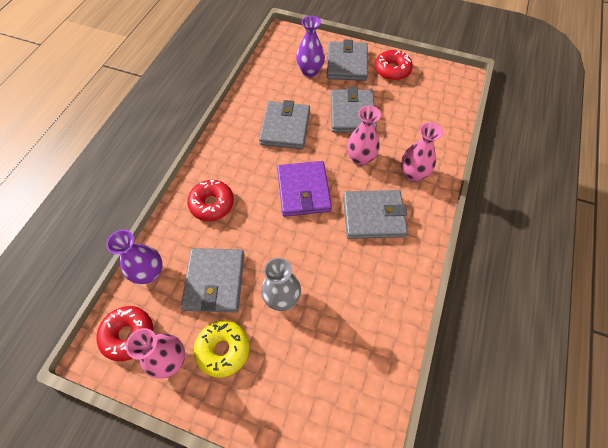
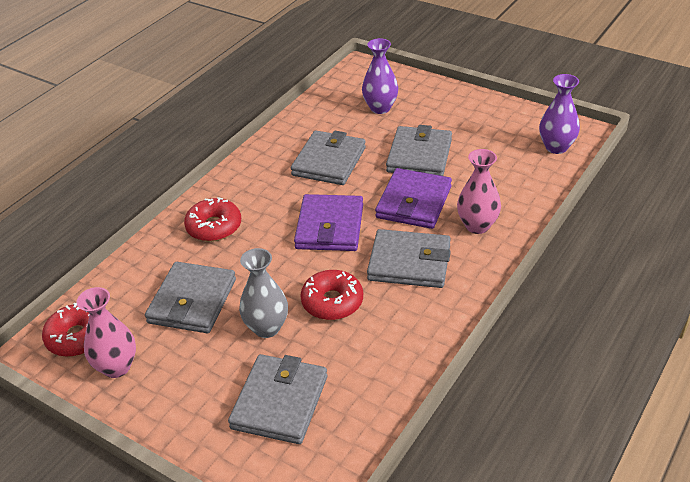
camera: 15 degrees right, 20 degrees down
(149, 273) = (120, 283): purple vase -> purple vase (556, 147)
(223, 349) = (180, 367): yellow donut -> none
(347, 64) = (431, 104): grey wallet -> grey wallet (280, 402)
(360, 158) = (413, 202): pink vase -> purple wallet
(392, 70) = (488, 116): red donut -> red donut (332, 302)

